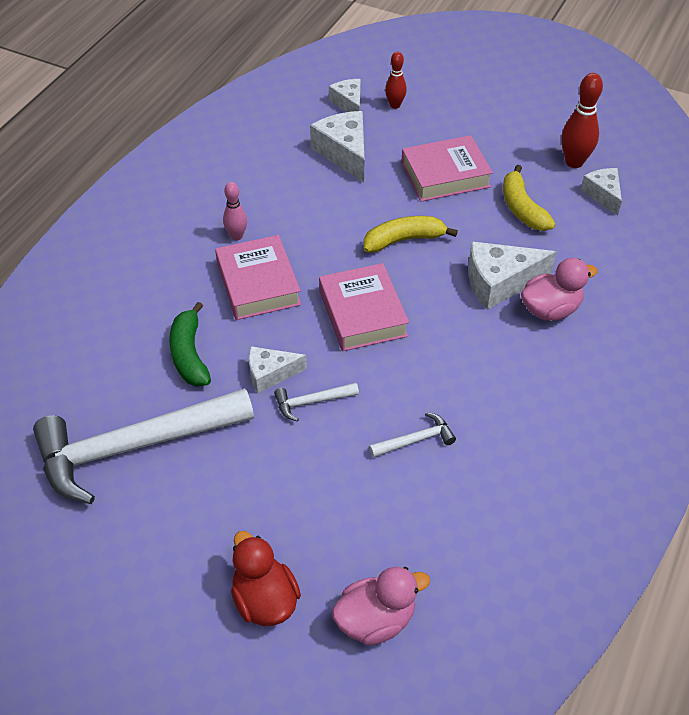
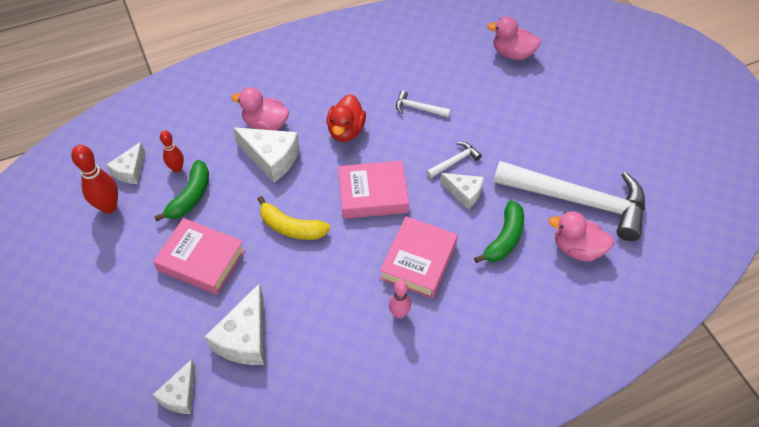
camera: 140 degrees left, 5 degrees up
(103, 392) = (577, 248): none -> pink duck
(265, 600) = (558, 89): red duck -> red duck (346, 131)
(312, 402) = (454, 161): white hammer -> white hammer turned 60 degrees counterclockwise
(362, 313) = (373, 194): pink book -> pink book turned 60 degrees clockwise
(395, 105) = (149, 362): red bowling pin -> red bowling pin (177, 168)
(522, 208) = (190, 197): yellow banana -> green banana

